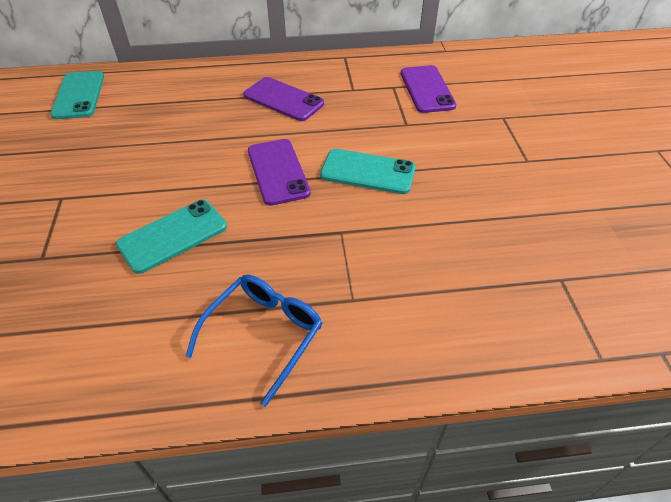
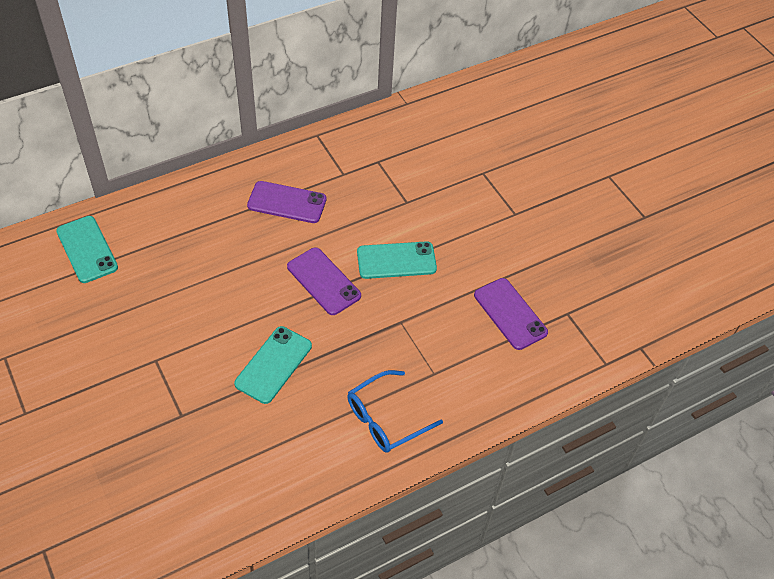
camera: 25 degrees left, 5 degrees up
(263, 335) = (386, 418): blue glasses -> blue glasses turned 135 degrees counterclockwise
(427, 89) = (408, 157): purple phone -> purple phone (510, 314)

